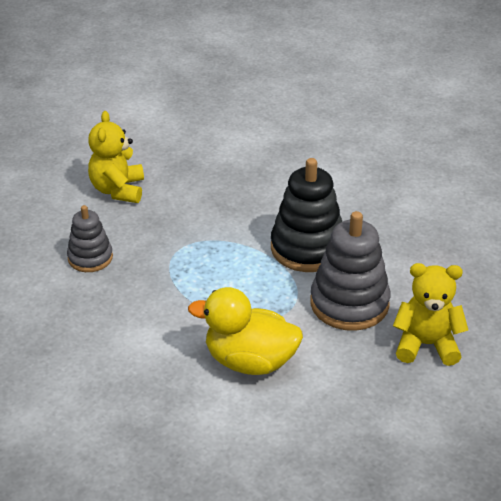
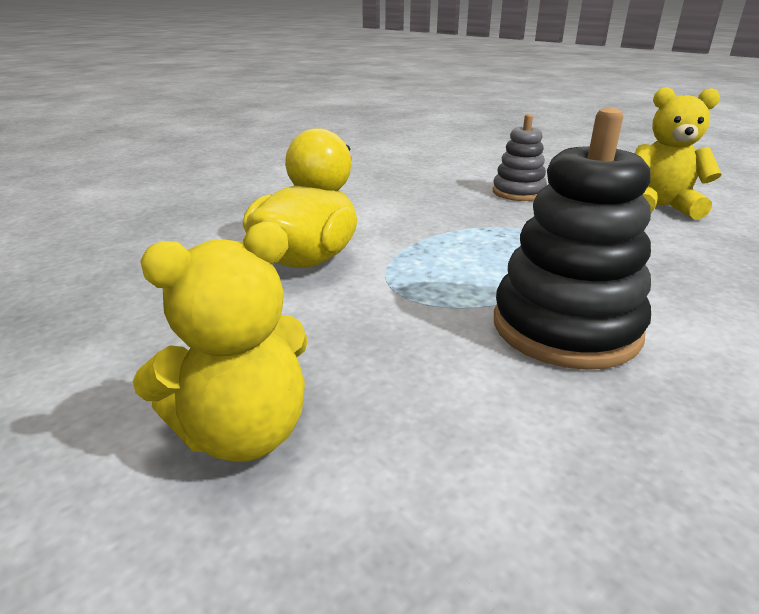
camera: 100 degrees right, 10 degrees down
(349, 303) = (402, 352): grey stacking toy -> none
(426, 345) = (243, 433): yellow teddy bear -> yellow teddy bear turned 45 degrees clockwise

